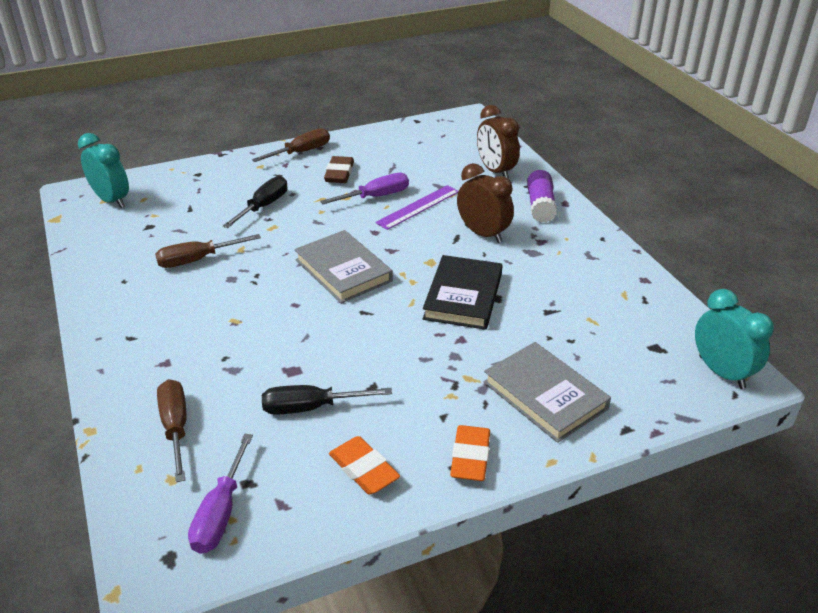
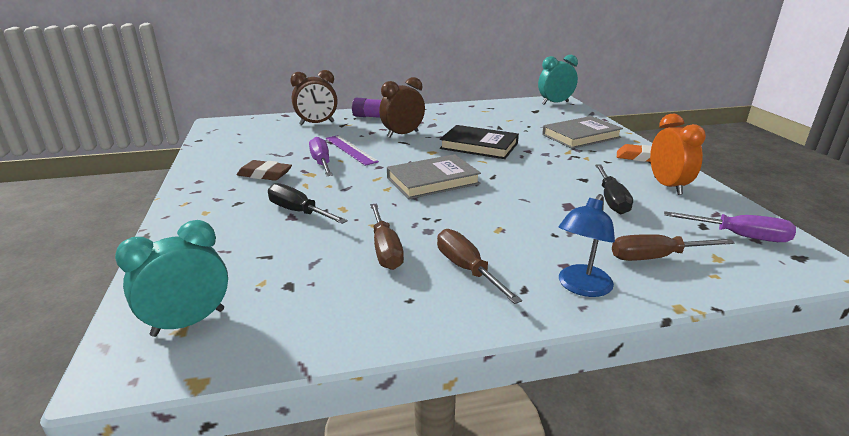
camera: 80 degrees left, 10 degrees down
(128, 371) = (581, 287): none -> blue lamp
(301, 152) = (199, 190): brown screwdriver -> brown screwdriver (467, 269)
(363, 469) = (667, 186): orange eraser -> orange clock

